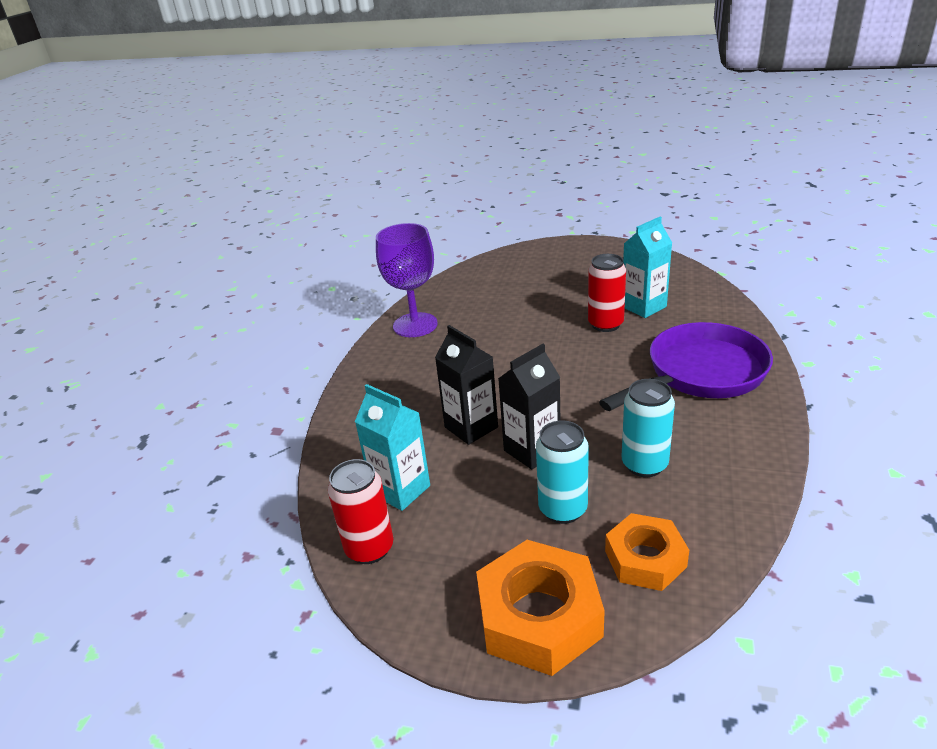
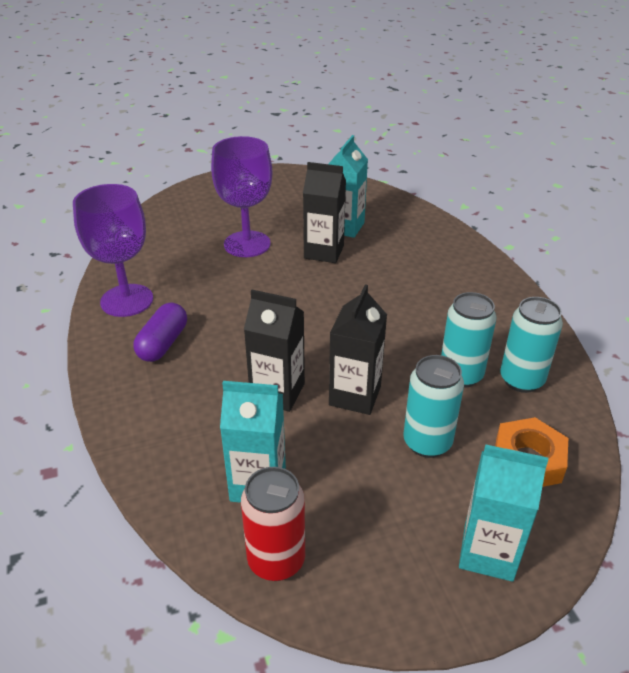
camera: 35 degrees left, 5 degrees up
(416, 364) = (163, 343): none -> purple capsule
(539, 616) = (488, 552): orange nut -> turquoise carton
(543, 303) = (247, 244): none -> purple goblet
(605, 324) = (324, 252): red can -> black carton
(700, 374) = (439, 278): purple pan -> none
(703, 488) = (521, 380): none -> turquoise can

